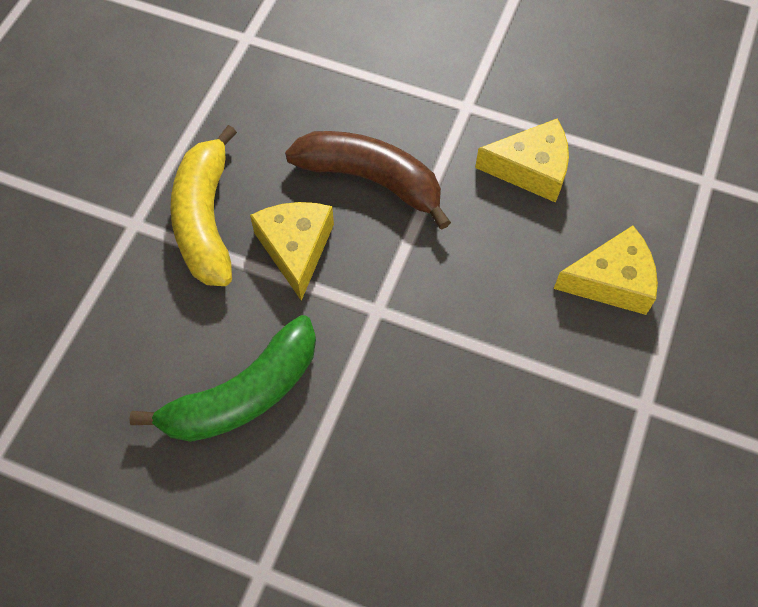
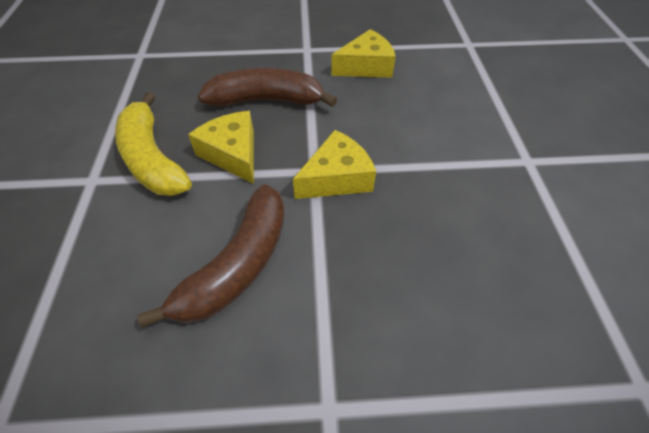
camera: 25 degrees left, 10 degrees down
(243, 394) = (238, 264): green banana -> brown banana
(612, 281) = (454, 104): yellow cheese -> yellow cheese (337, 178)

